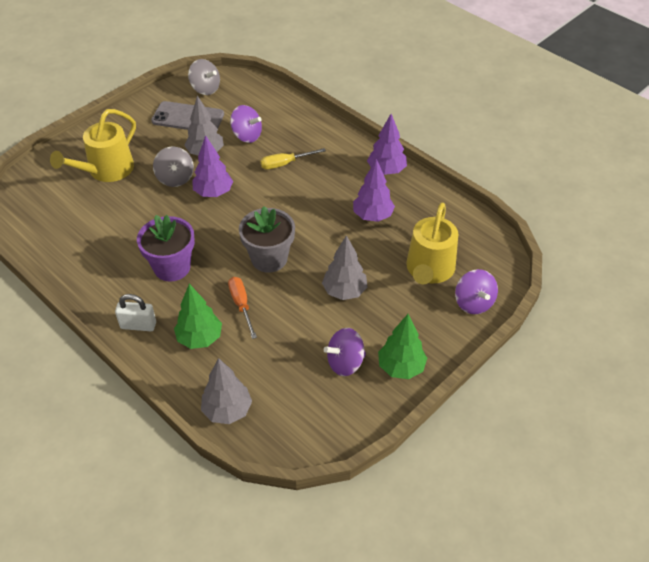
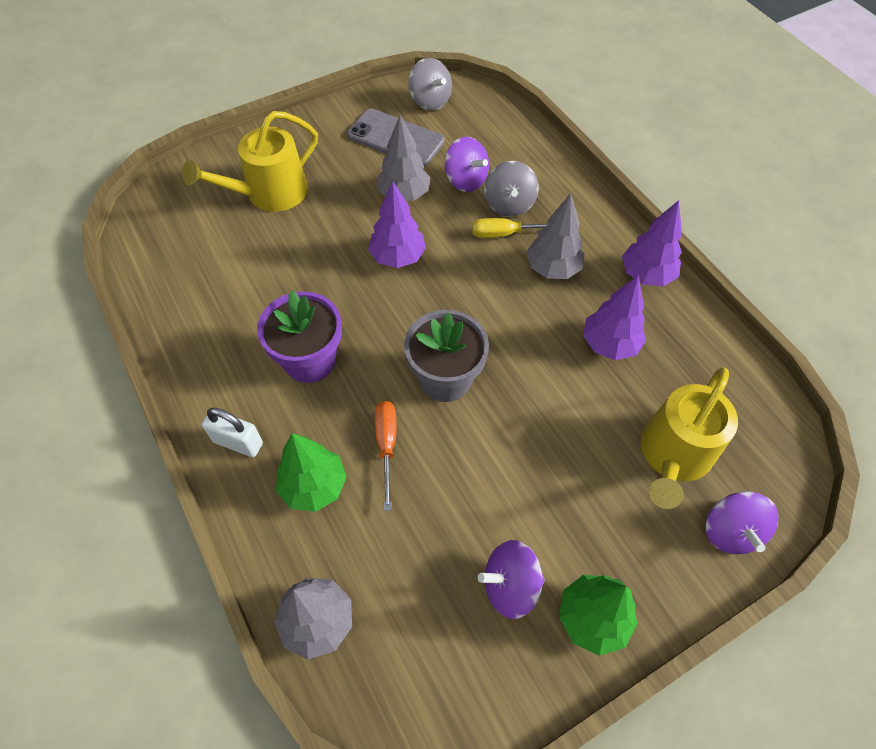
camera: 15 degrees right, 10 degrees up
(175, 178) = (354, 224): grey spinning top -> grey spinning top (509, 204)
(344, 291) = (538, 460): grey tree -> grey tree (552, 269)

